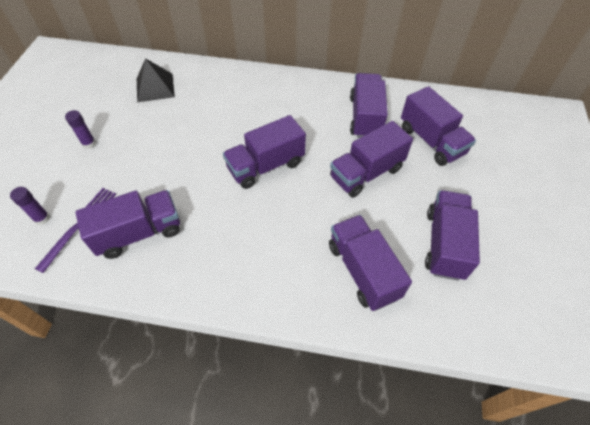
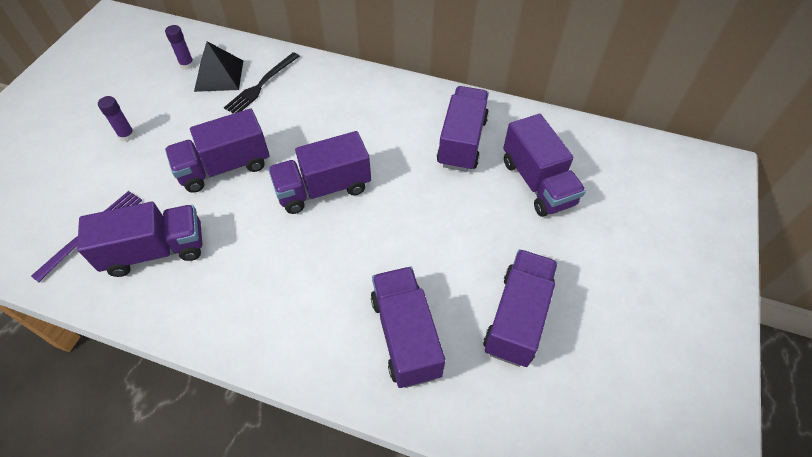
camera: 10 degrees right, 0 degrees up
(42, 218) = (53, 218): purple glue stick -> purple glue stick (187, 64)
(192, 91) = (261, 85): none -> black fork
(366, 173) = (443, 213): purple truck -> purple truck (225, 167)

